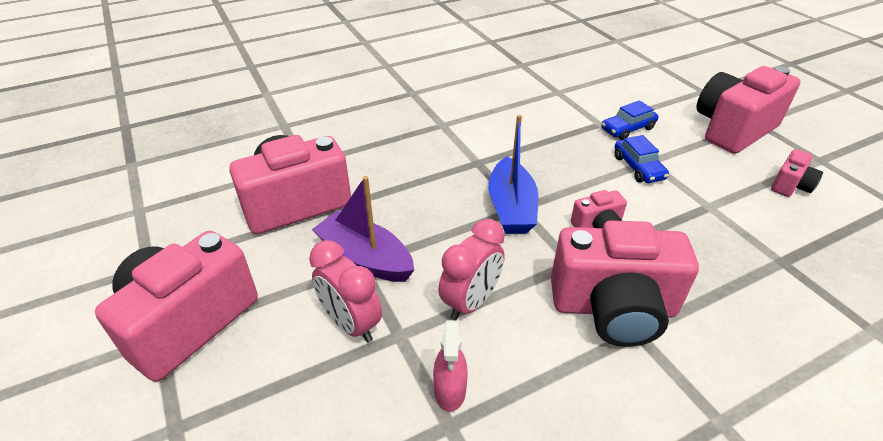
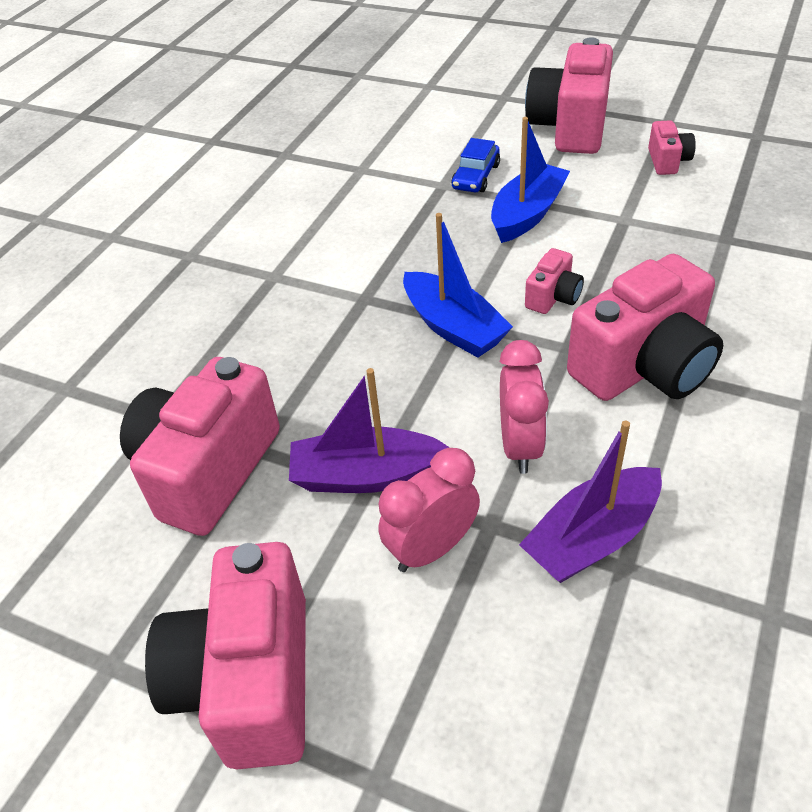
camera: 35 degrees left, 5 degrees up
(351, 324) = (432, 548): pink clock -> pink clock turned 135 degrees clockwise
(450, 390) = (592, 538): pink spray bottle -> purple boat
(638, 167) = (527, 214): blue car -> blue boat

